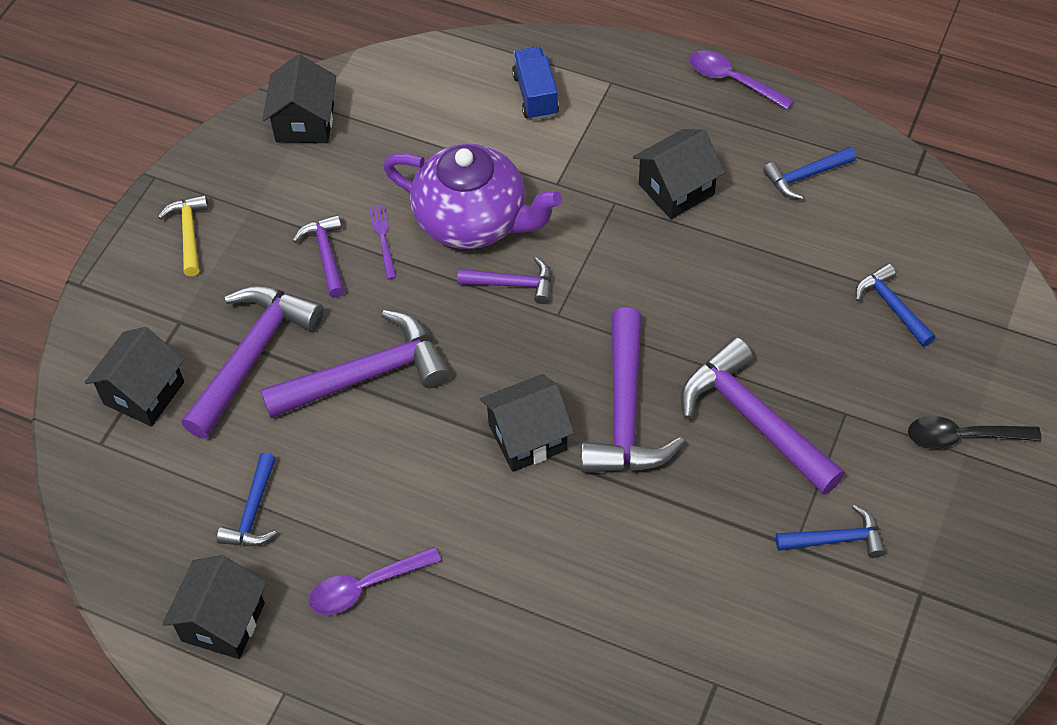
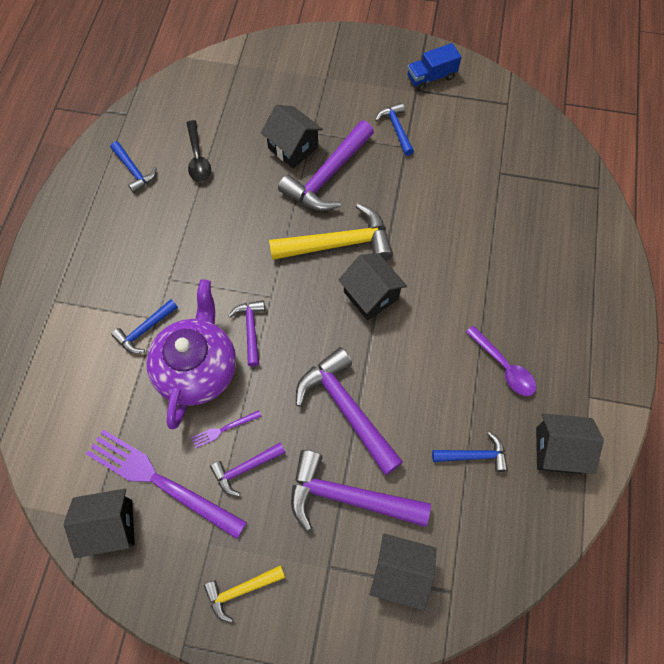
camera: 105 degrees left, 10 degrees up
(340, 171) = (160, 481): none -> purple fork
(535, 95) = (70, 350): blue truck -> blue truck (431, 77)
(625, 412) = (338, 244): purple hammer -> yellow hammer
(676, 189) = (153, 243): black house -> black house (293, 148)
(732, 80) = (49, 223): purple spoon -> none
(892, 306) = (231, 117): blue hammer -> blue hammer (145, 330)
(962, 437) = (316, 79): black spoon -> black spoon (198, 158)

